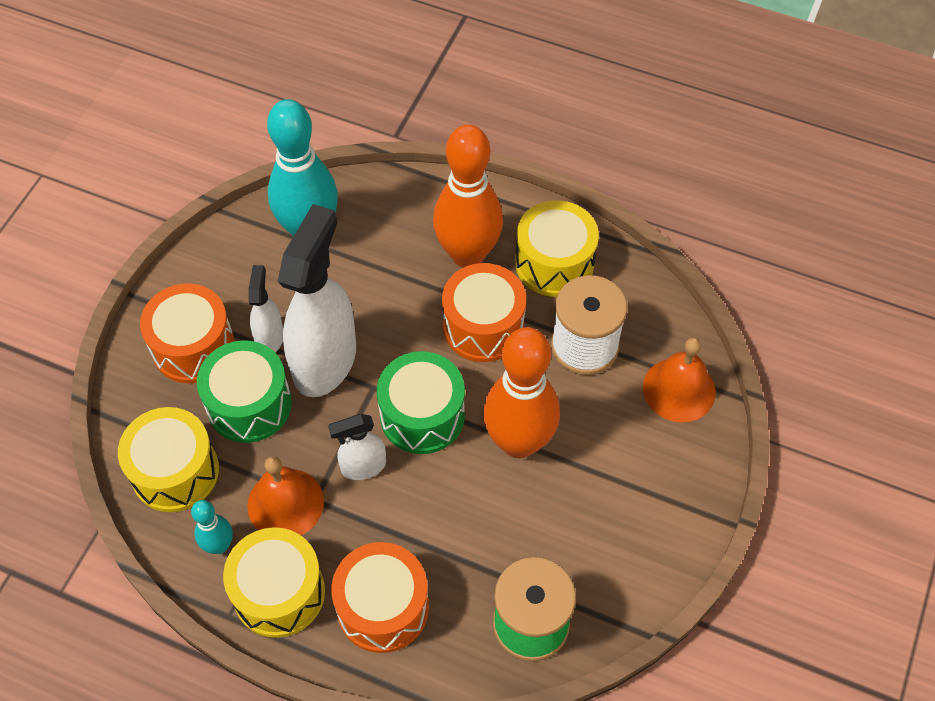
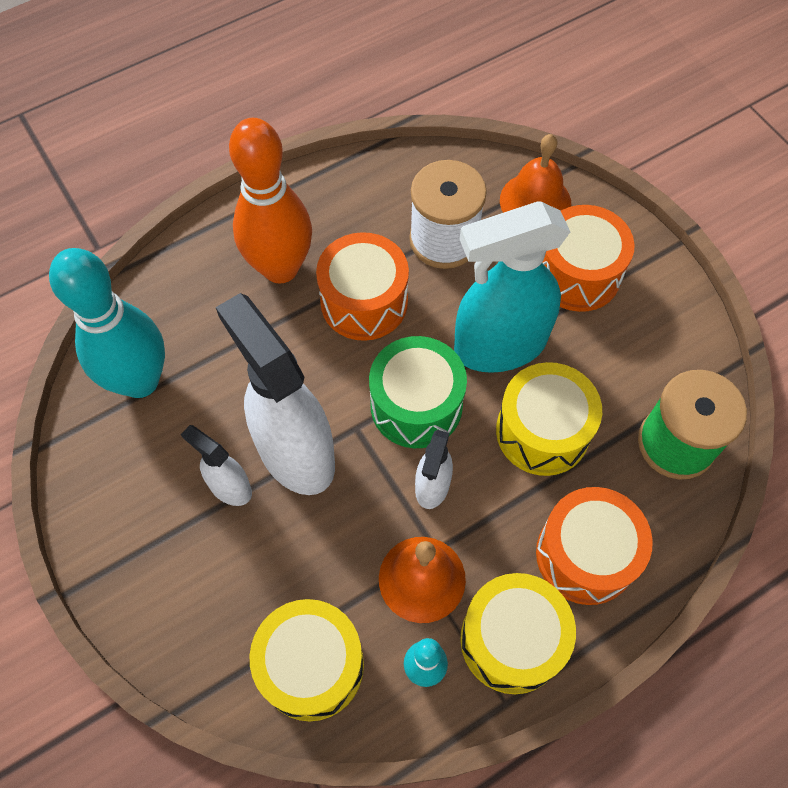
camera: 55 degrees left, 5 degrees up
(193, 347) = (182, 565): orange drum -> orange drum (577, 274)
(249, 404) = (289, 549): green drum -> none
(519, 442) = (499, 346): orange bowling pin -> turquoise spray bottle
(554, 263) = (345, 210): yellow drum -> yellow drum (542, 431)

